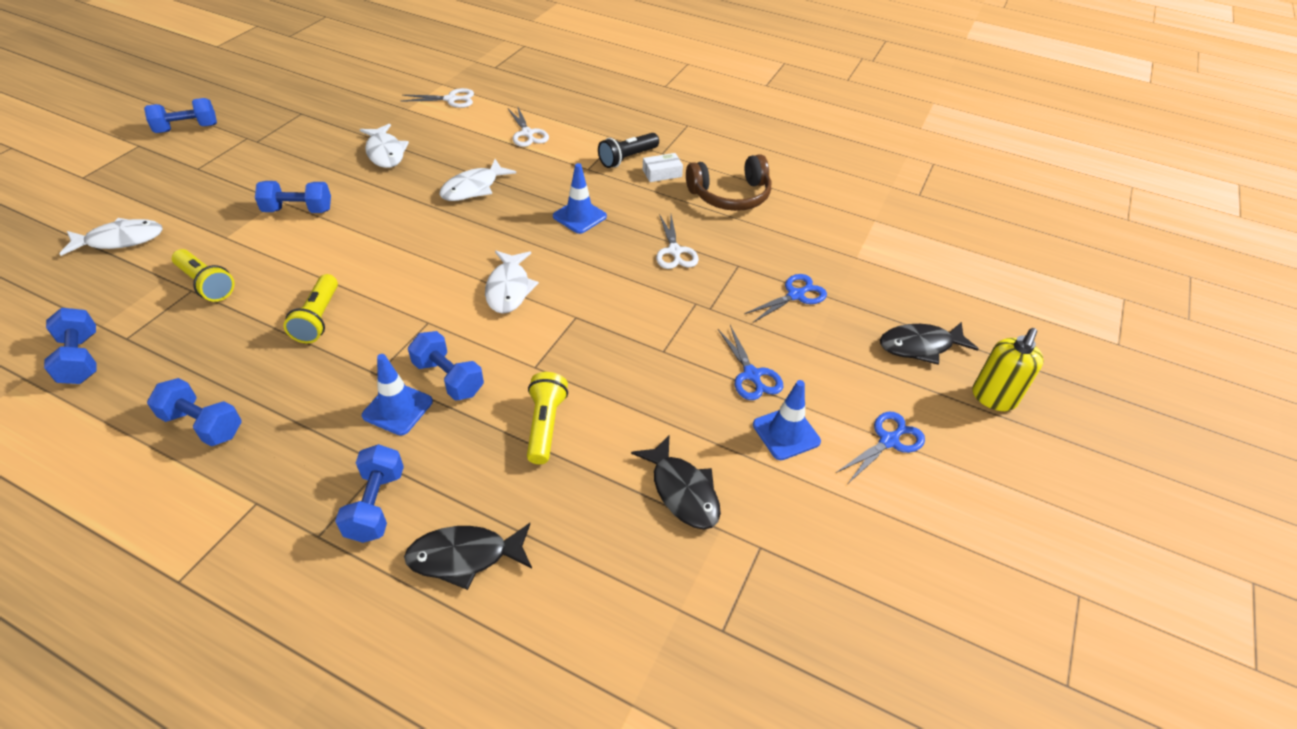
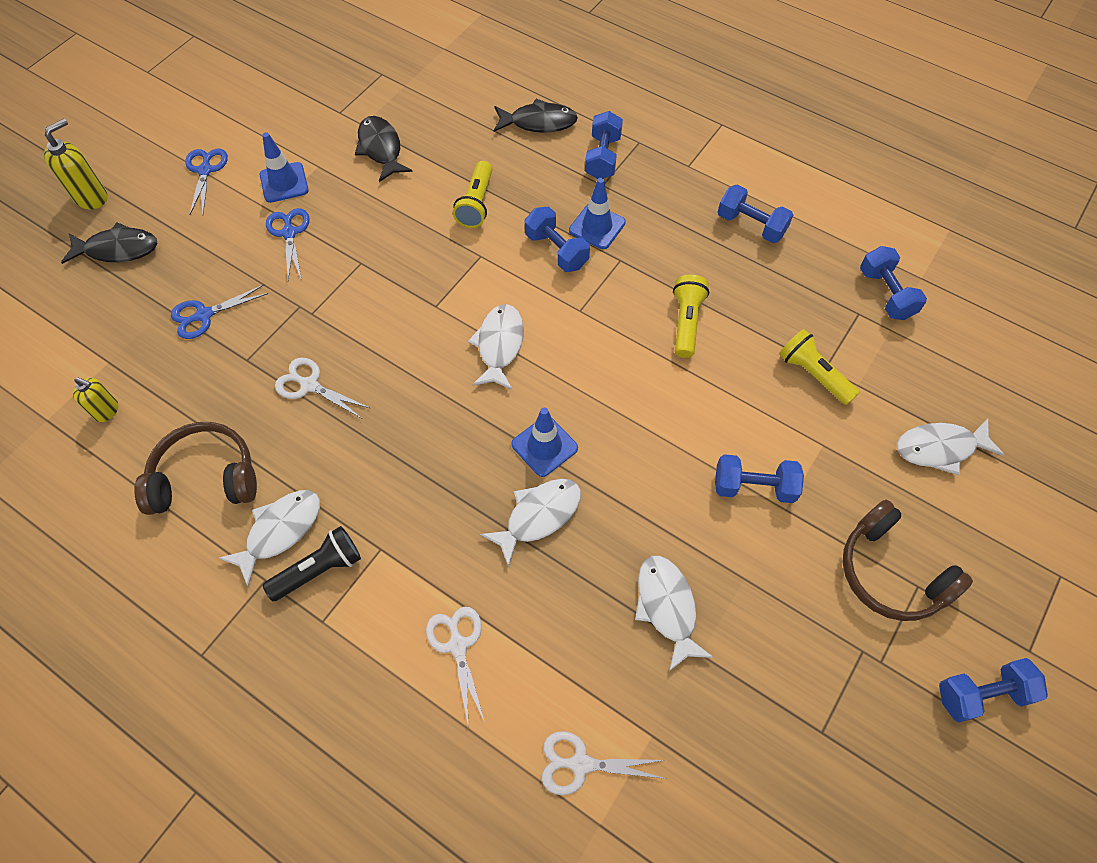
camera: 170 degrees left, 15 degrees up
(213, 173) = (891, 572): none -> brown headphones
(579, 216) = (408, 451): blue traffic cone -> blue traffic cone (544, 446)
(662, 173) = (280, 531): white box -> white fish
(674, 251) = (309, 385): white scissors -> white scissors turned 60 degrees counterclockwise
(832, 227) = (106, 410): none -> yellow soap dispenser
(888, 441) = (205, 170): blue scissors -> blue scissors turned 120 degrees clockwise

